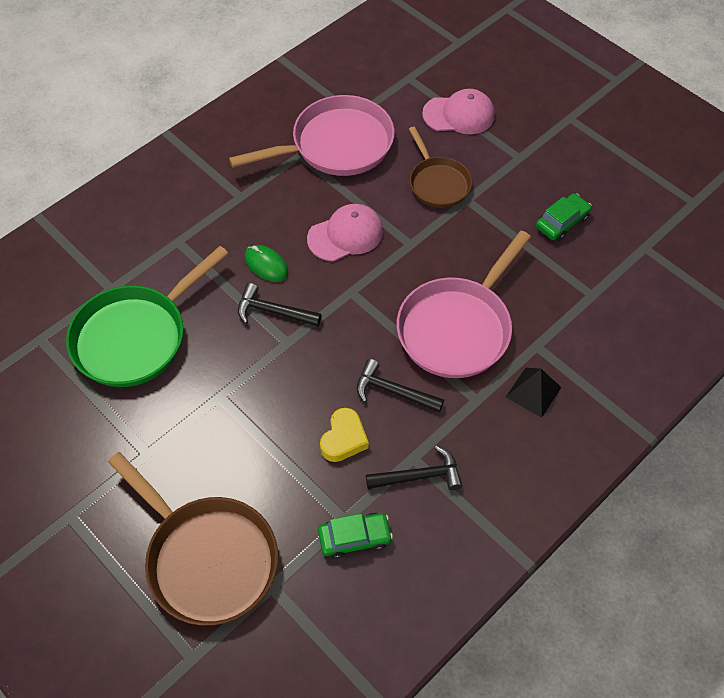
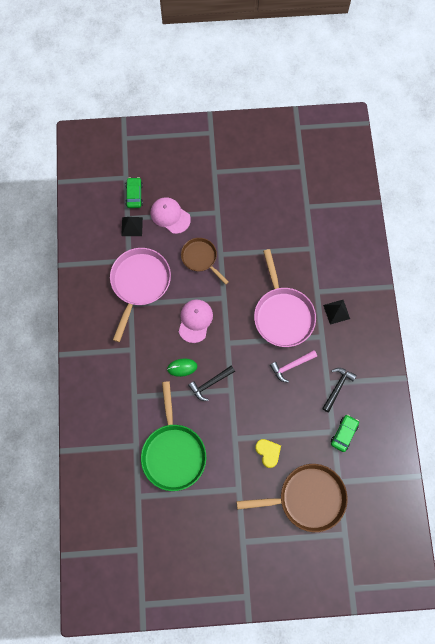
camera: 50 degrees left, 15 degrees up
(344, 439) = (297, 403): yellow heart -> yellow heart (268, 452)
(393, 391) = (291, 366): black hammer -> pink hammer
(403, 89) = (132, 226): none -> black pyramid
(438, 183) = (201, 258): brown pan -> brown pan turned 150 degrees counterclockwise
(459, 115) = (170, 216): pink cap -> pink cap turned 90 degrees counterclockwise
(562, 222) = (266, 226): green car -> green car (134, 195)

